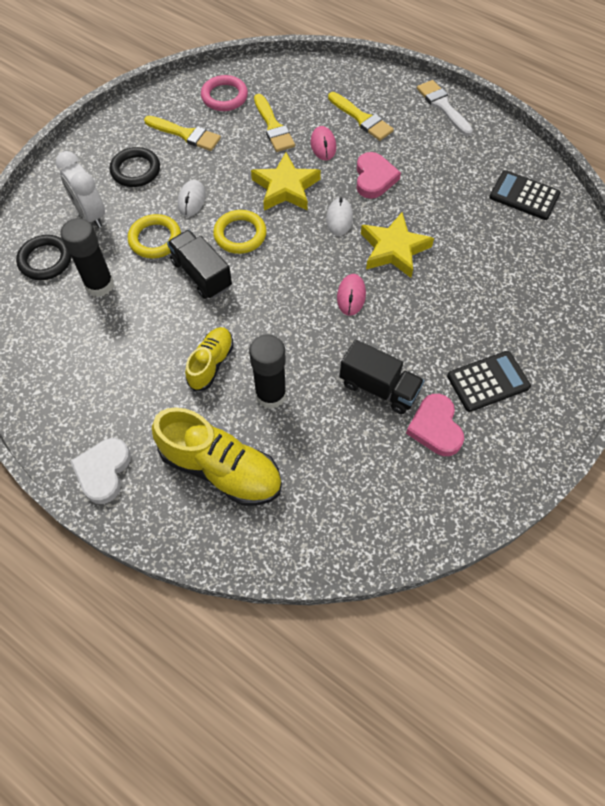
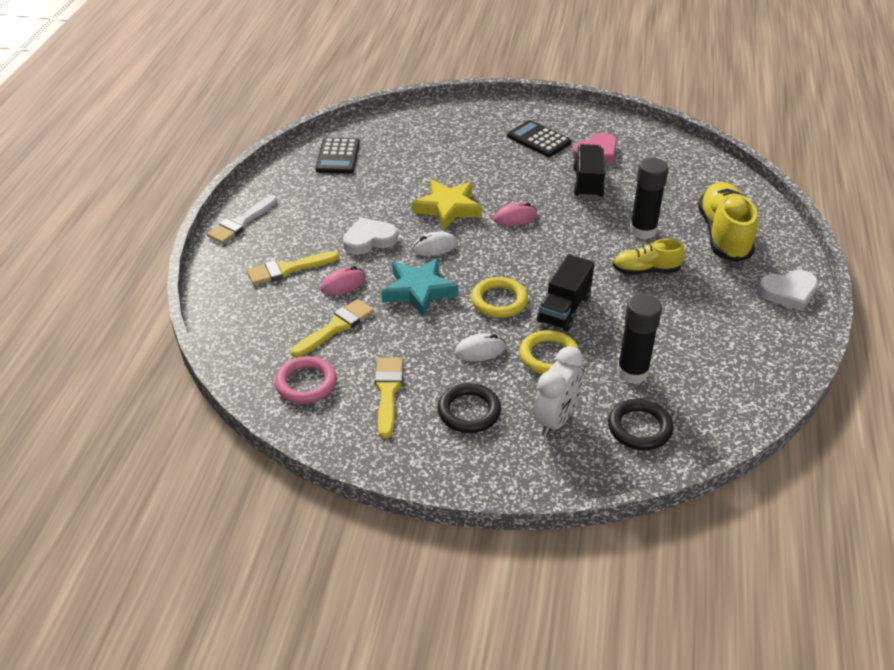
camera: 115 degrees left, 20 degrees down
(285, 188) = (419, 291): yellow star -> turquoise star
(361, 118) = (288, 269): yellow brush -> yellow brush turned 135 degrees counterclockwise
(374, 178) = (369, 239): pink heart -> white heart

